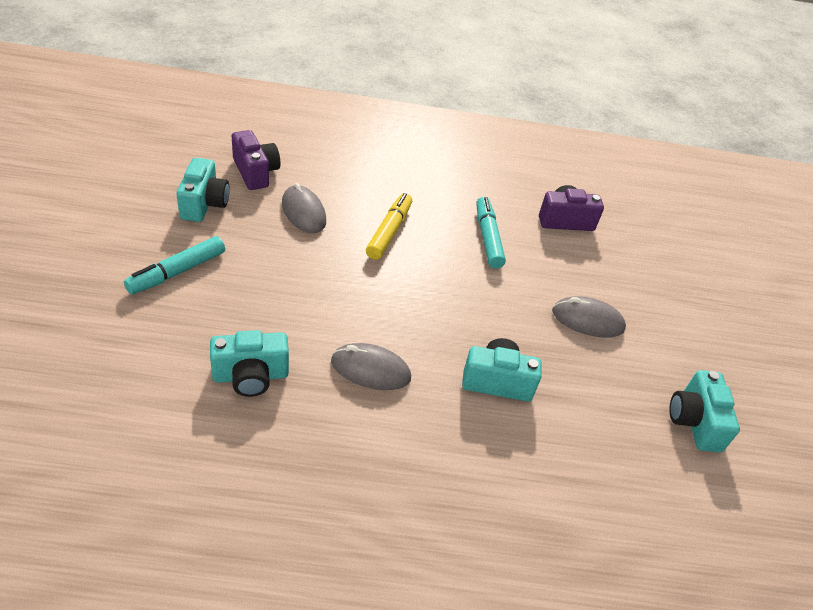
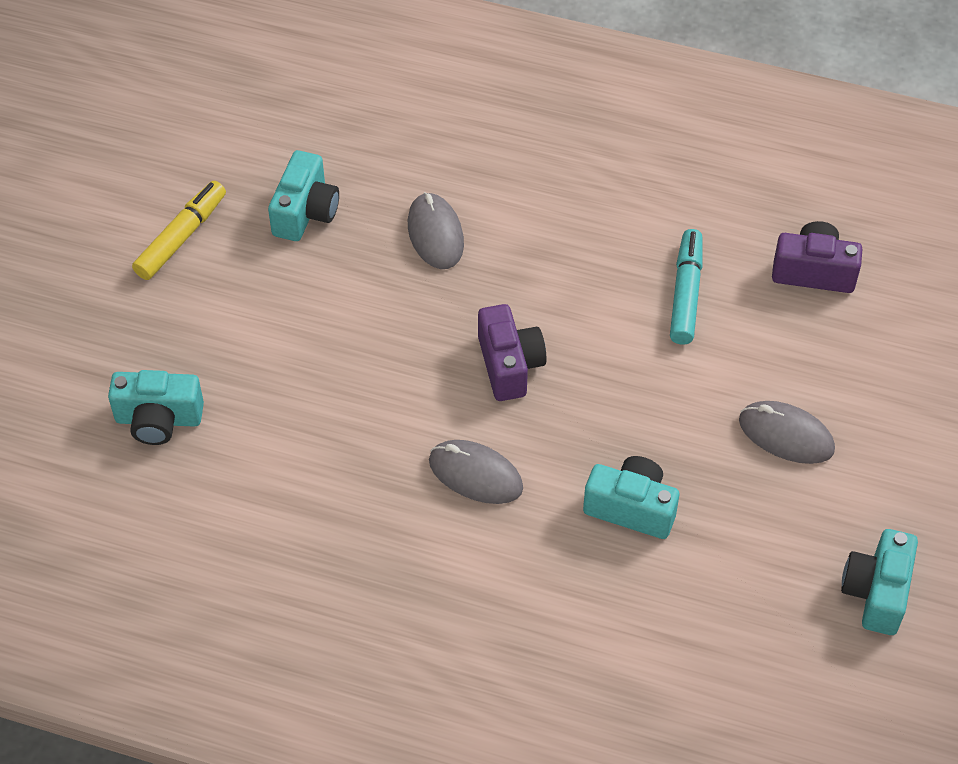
camera: 20 degrees right, 10 degrees up
(177, 272) = (261, 316): turquoise marker -> none
(251, 376) = (331, 467): turquoise camera -> turquoise camera (158, 419)
(255, 172) = (381, 162): purple camera -> purple camera (509, 365)
(389, 232) = (547, 273): yellow marker -> yellow marker (181, 237)

